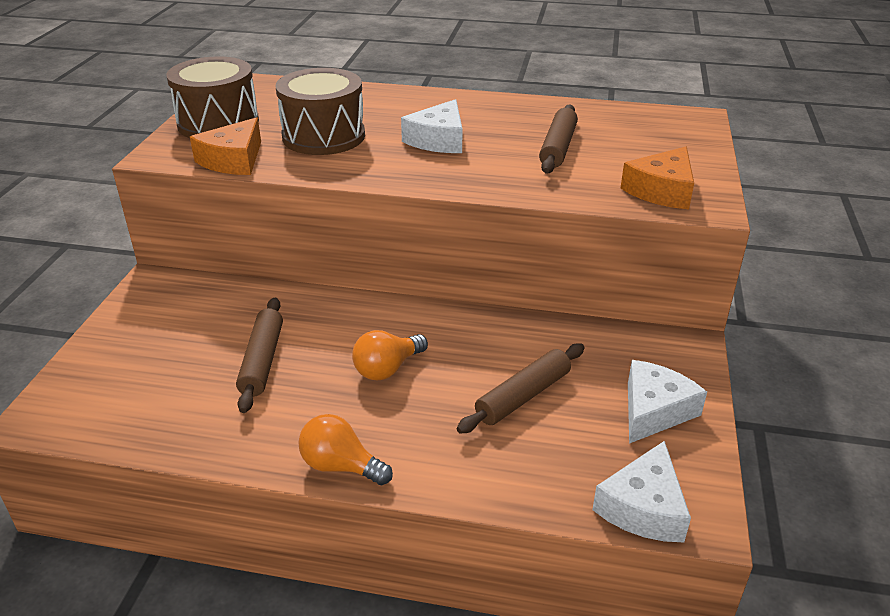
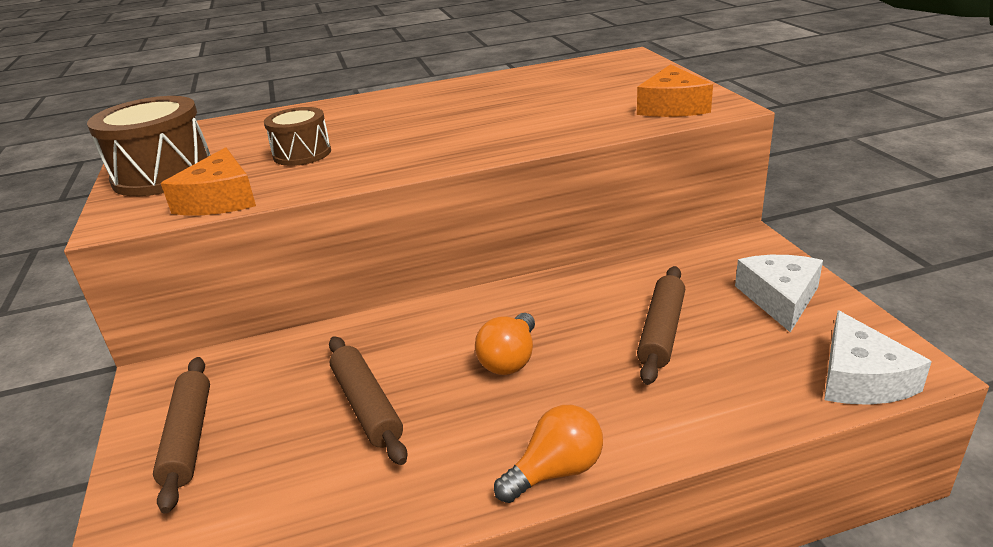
camera: 25 degrees left, 5 degrees down
(323, 136) = (302, 154): brown drum -> brown drum, size x0.61
(341, 466) = (556, 471): orange light bulb -> orange light bulb turned 150 degrees clockwise
(438, 140) = (426, 126): white cheese -> none
(558, 147) = (544, 103): brown rolling pin -> brown rolling pin (189, 438)

